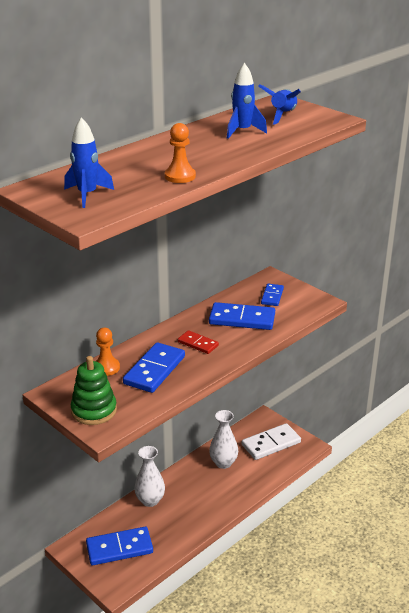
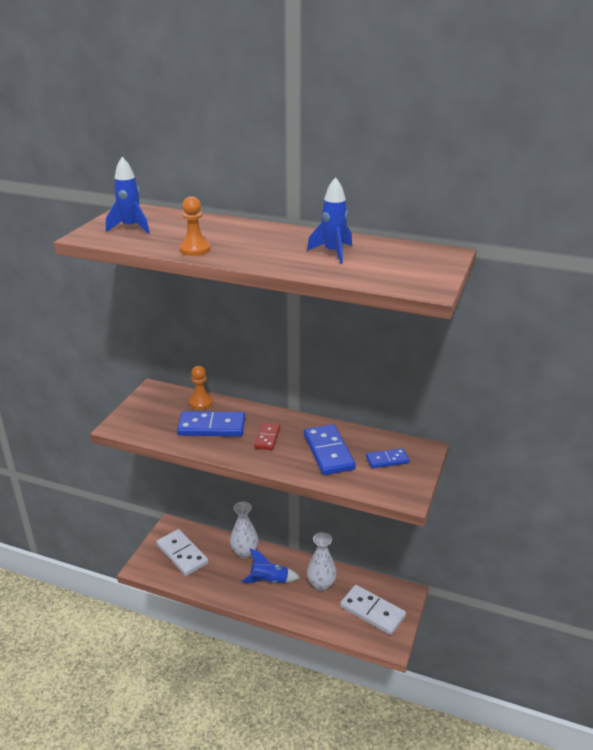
camera: 65 degrees right, 0 degrees up
(94, 410) = (140, 415): green stacking toy -> none
(119, 548) = (182, 554): blue domino -> white domino
(283, 115) = (402, 262): blue rocket -> blue rocket (269, 581)

